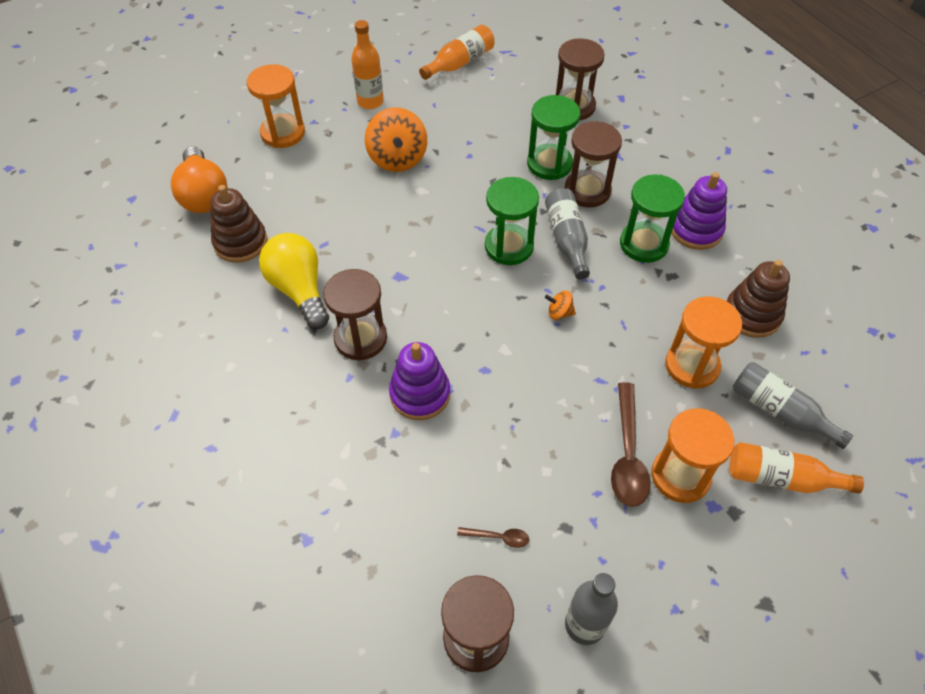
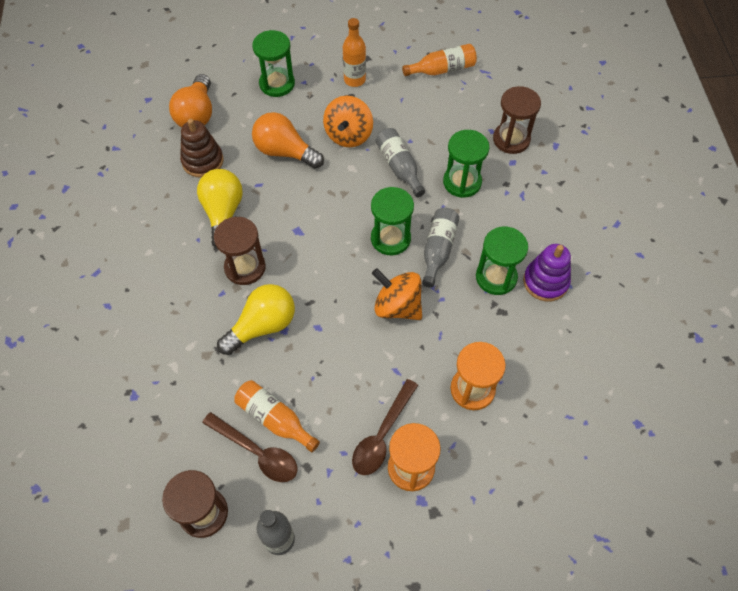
camera: 25 degrees right, 5 degrees up
(283, 133) = (277, 84): orange hourglass -> green hourglass
(334, 199) = (285, 152): none -> orange light bulb
(420, 394) = (262, 326): purple stacking toy -> yellow light bulb
(498, 537) = (257, 452): brown spoon -> brown spoon, size x2.07
(559, 313) = (397, 306): orange spinning top -> orange spinning top, size x2.20
(587, 190) = (478, 216): brown hourglass -> none
(752, 315) = (546, 369): brown stacking toy -> none
(779, 411) = (518, 454): grey bottle -> grey bottle (399, 167)
(781, 478) = (485, 504): orange bottle -> orange bottle (274, 419)

